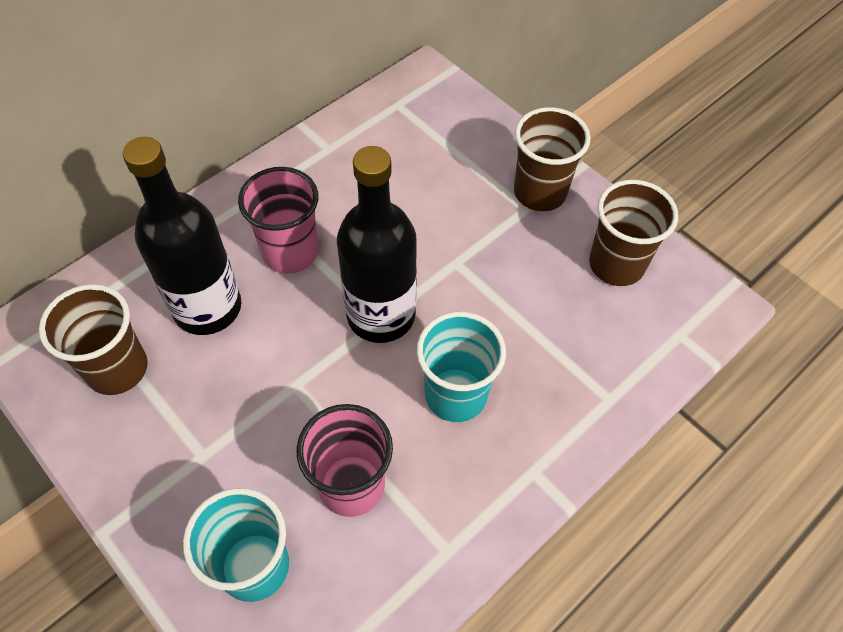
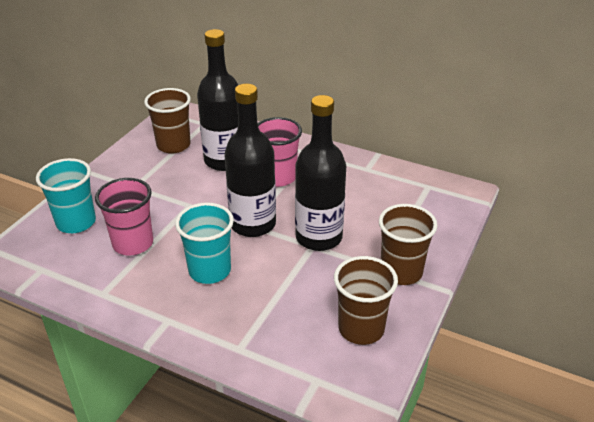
camera: 70 degrees right, 20 degrees down
(443, 250) = (319, 237): none -> black bottle

